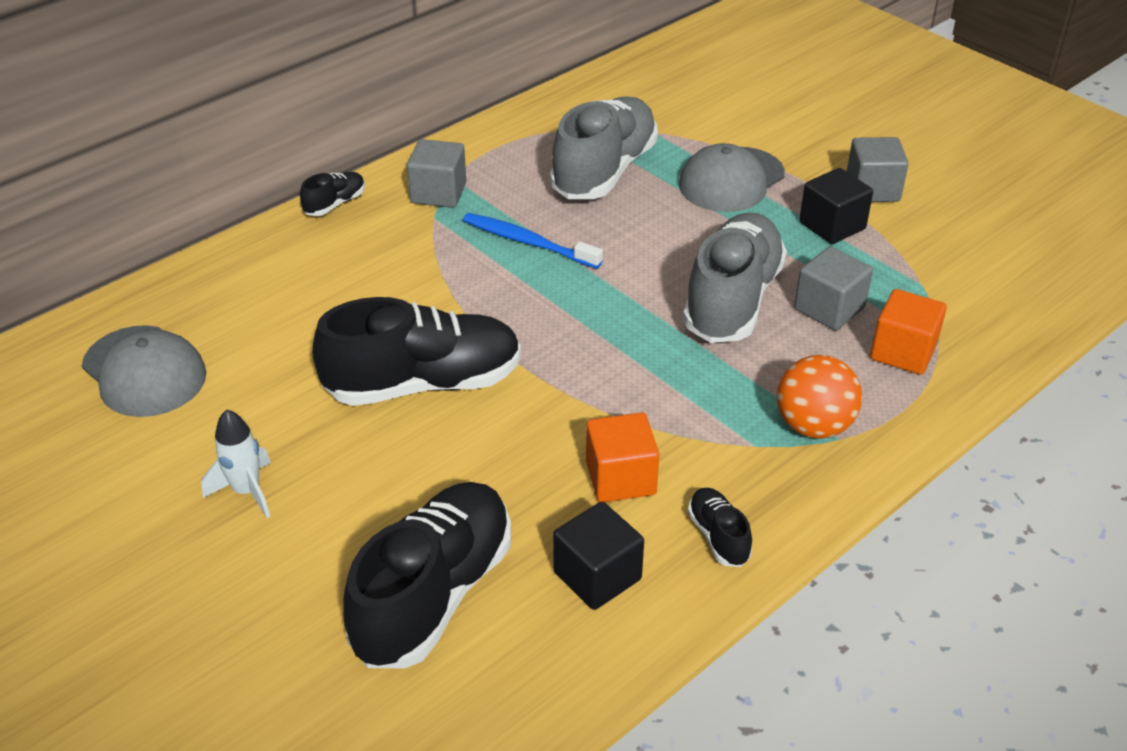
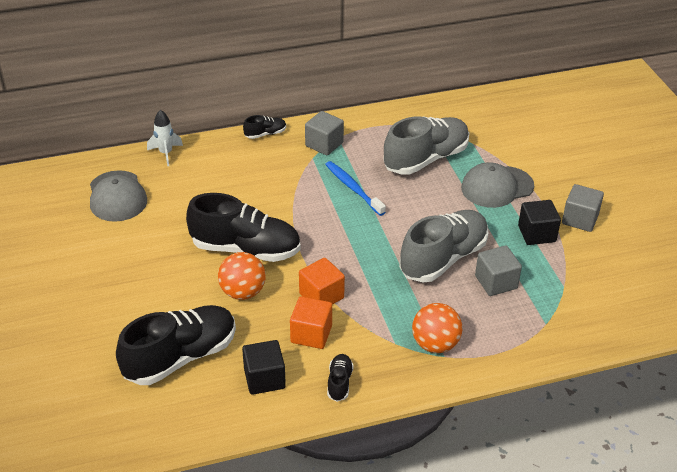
camera: 25 degrees right, 0 degrees up
(246, 491) = (127, 274): white rocket -> white rocket (166, 153)
(465, 452) = (243, 292): none -> orange ball
(903, 352) = (520, 322): orange cube -> orange cube (321, 296)

